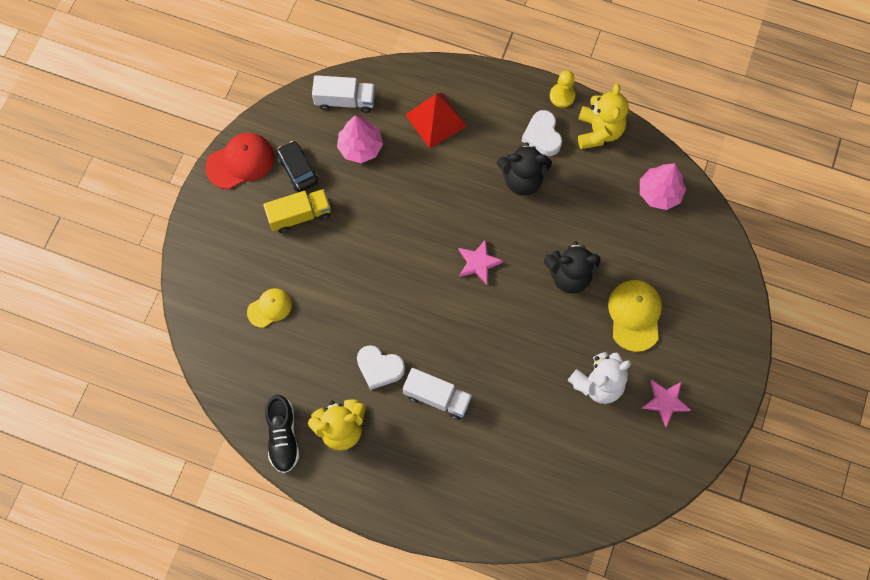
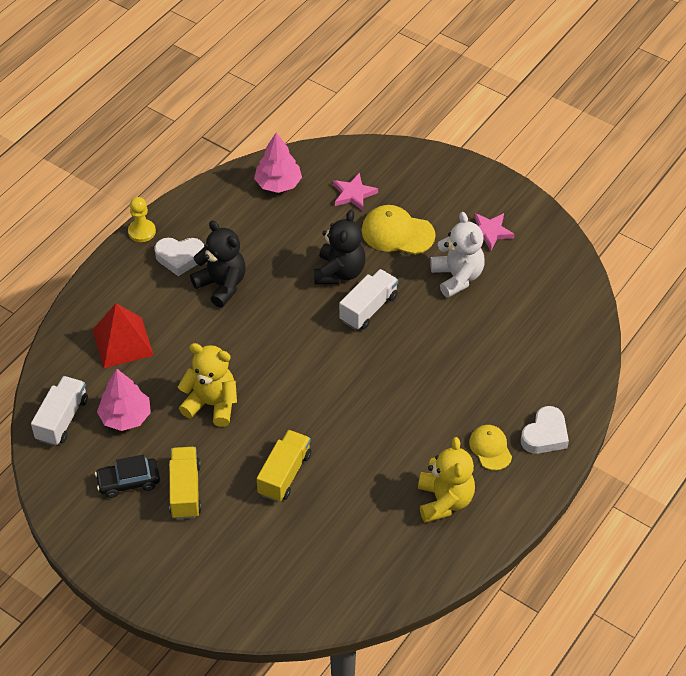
camera: 75 degrees left, 20 degrees down
(240, 162) = (95, 537): red cap -> none
(269, 308) = (286, 542): yellow cap -> yellow cap (490, 448)
(283, 436) = (439, 557): black shoe -> none
(335, 288) = (284, 474): none -> yellow truck
(379, 368) = (388, 452): white heart -> white heart (545, 435)
(437, 397) = (434, 409): white truck -> white truck (368, 308)
(478, 263) = (300, 342): pink star -> pink star (353, 194)
(522, 179) = (222, 285): black teddy bear -> black teddy bear turned 60 degrees counterclockwise
(598, 131) = (194, 213): yellow teddy bear -> yellow teddy bear (212, 404)

